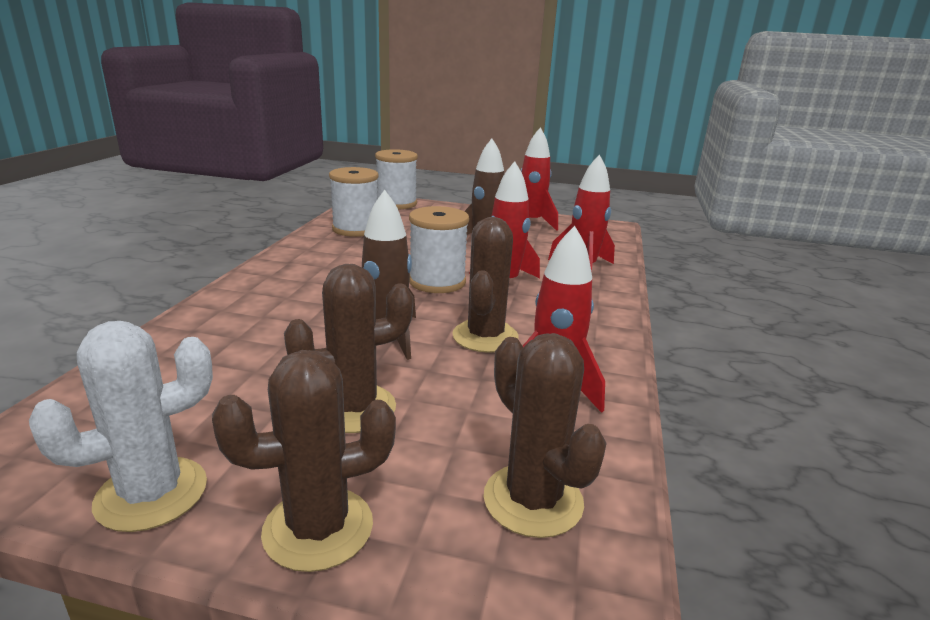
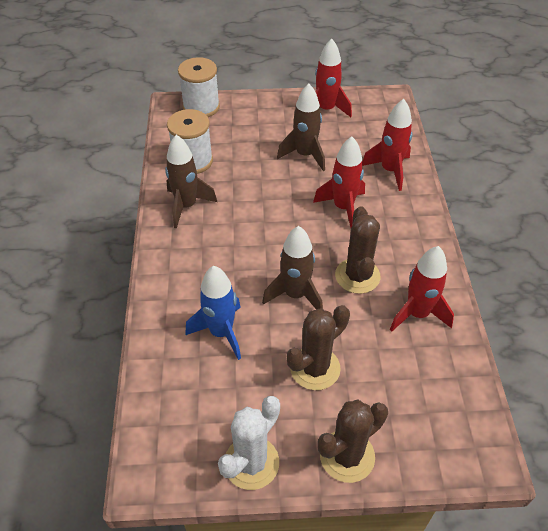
camera: 15 degrees left, 25 degrees up
(257, 348) = (221, 332): none -> blue rocket
(319, 253) = (187, 206): none -> brown rocket
(437, 282) = (295, 220): white spool -> none
(533, 500) = (439, 405): brown cactus -> none

